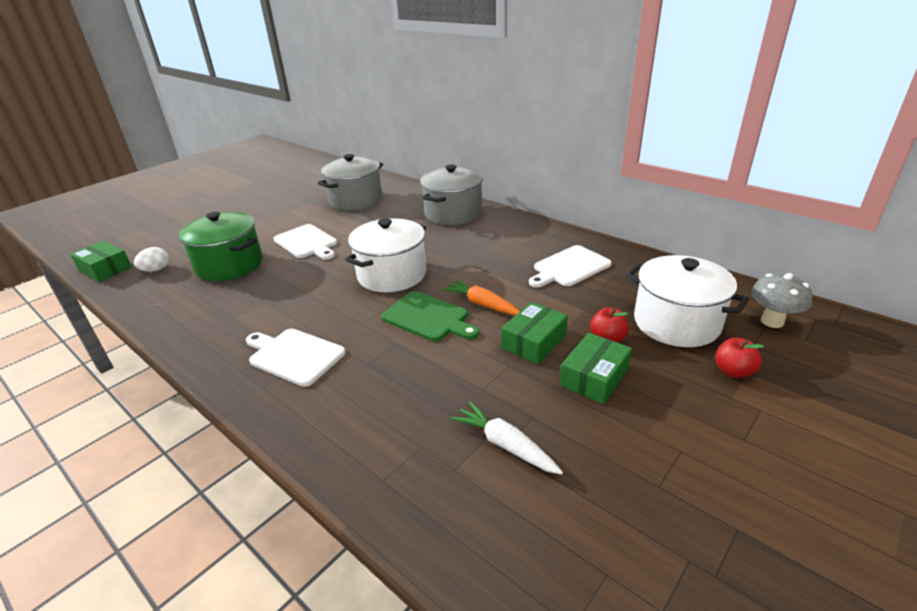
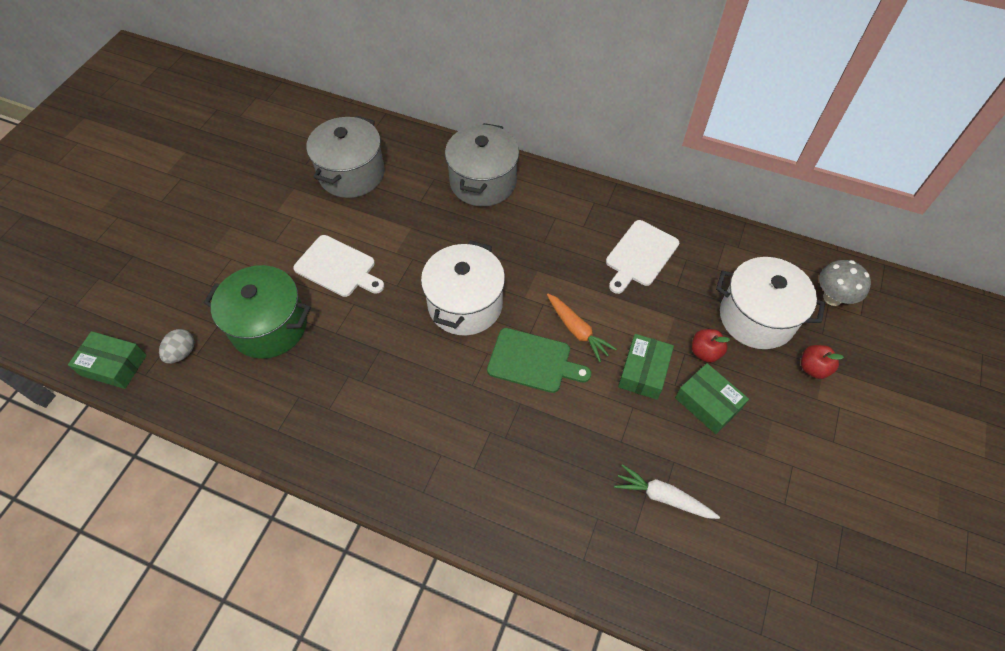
camera: 20 degrees left, 25 degrees up
(156, 270) = (182, 353): white egg -> grey egg
(294, 355) = (429, 445): white cutting board -> none
(482, 304) = (577, 330): orange carrot -> orange carrot turned 150 degrees counterclockwise
(594, 377) = (708, 403): green box -> green box turned 60 degrees counterclockwise

